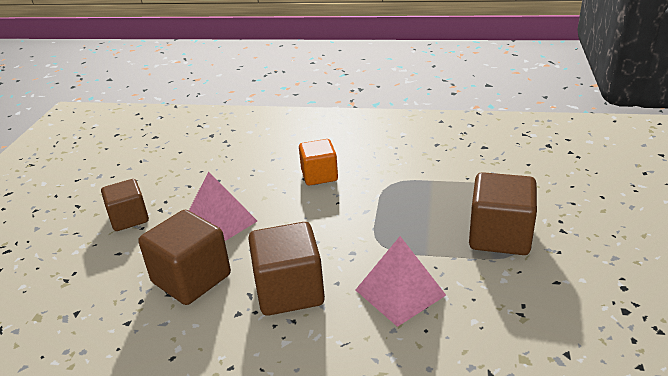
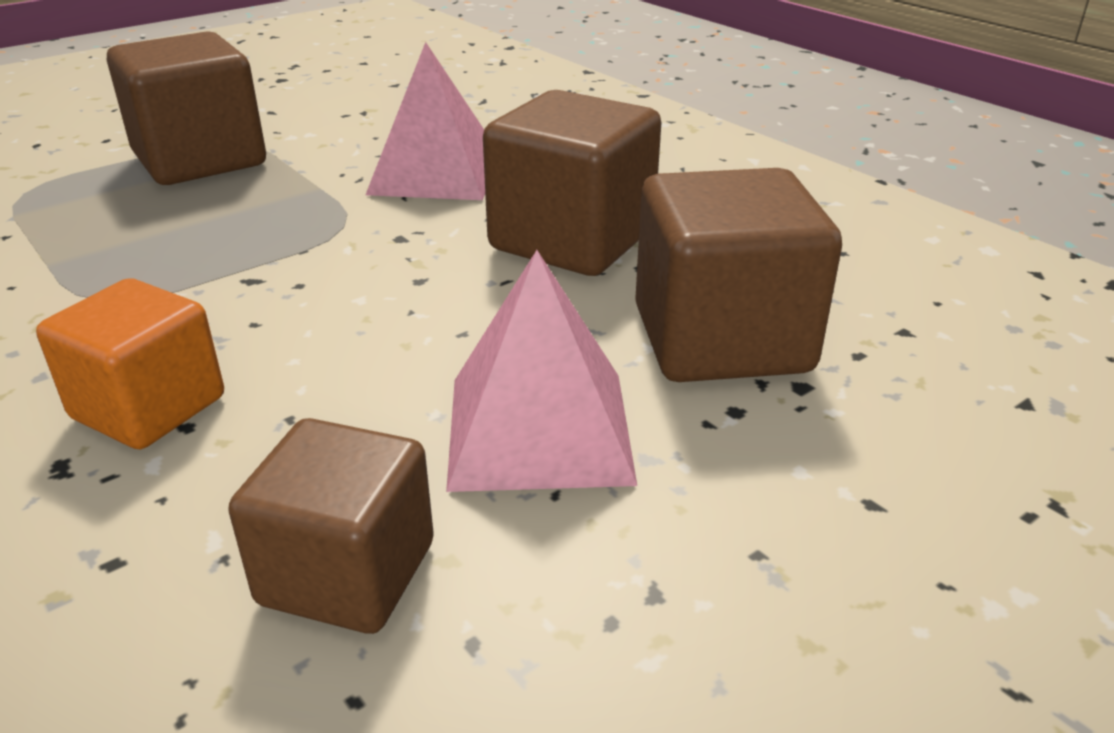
camera: 140 degrees left, 0 degrees up
(129, 218) = (783, 623): brown cube -> brown cube (347, 573)

